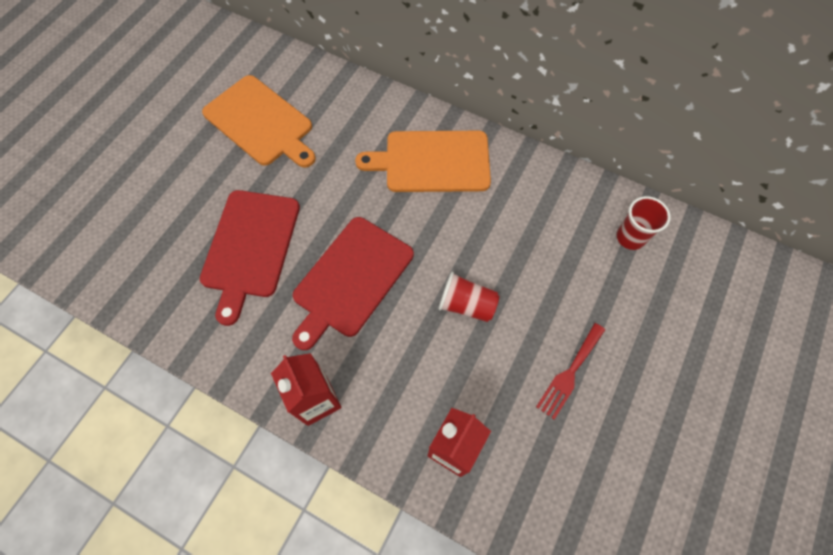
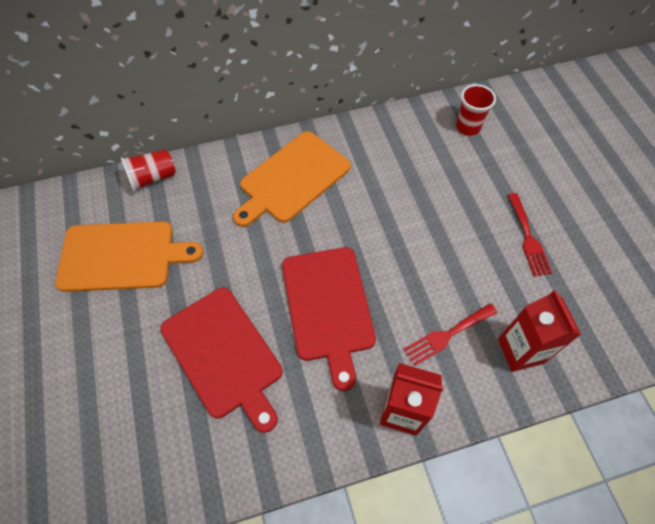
camera: 45 degrees left, 5 degrees down
(411, 381) = (447, 335): none -> red fork
(466, 305) = (423, 253): red cup -> red cup (153, 178)

